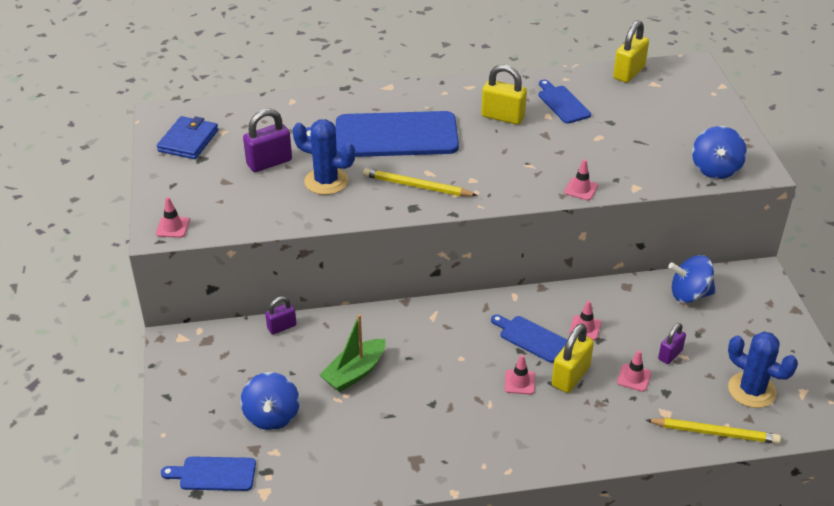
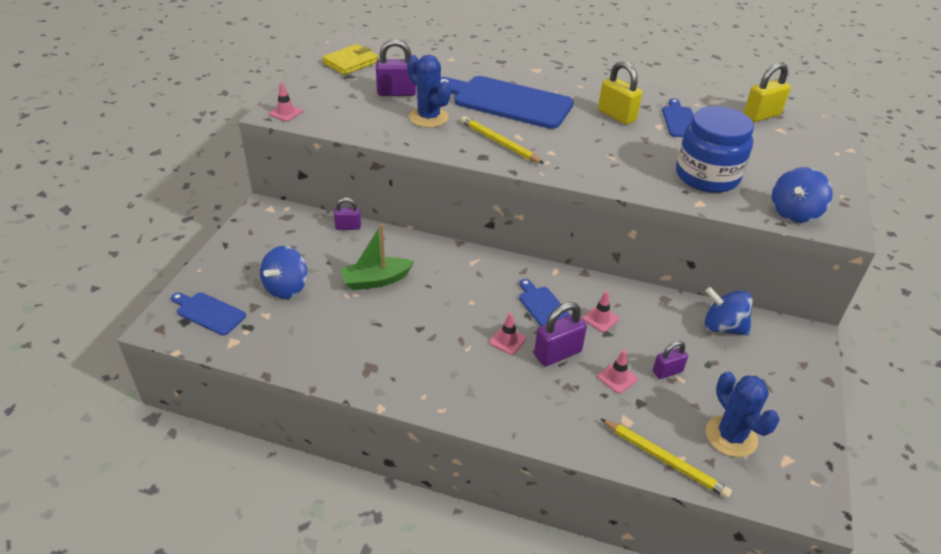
camera: 25 degrees right, 0 degrees up
(188, 141) = (351, 62): blue wallet -> yellow wallet
(570, 376) = (557, 353): yellow padlock -> purple padlock
(581, 189) = (645, 188): pink traffic cone -> none
(624, 157) = (707, 176): none -> blue jar

